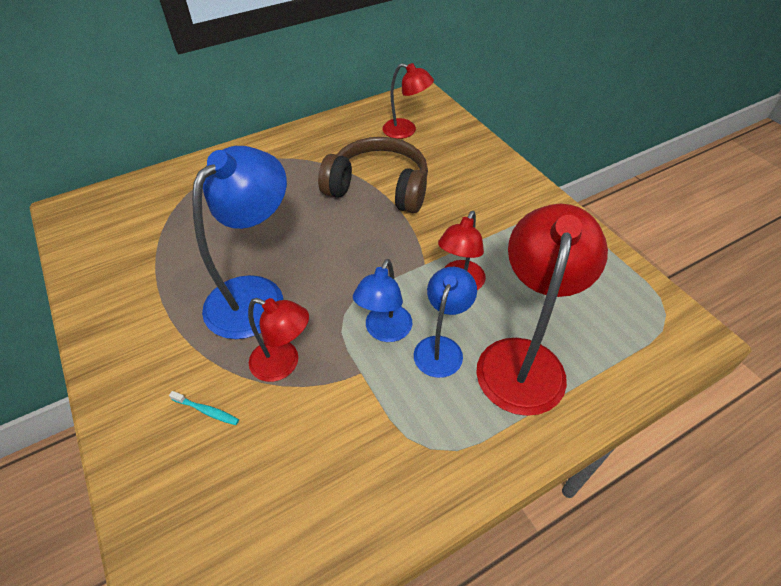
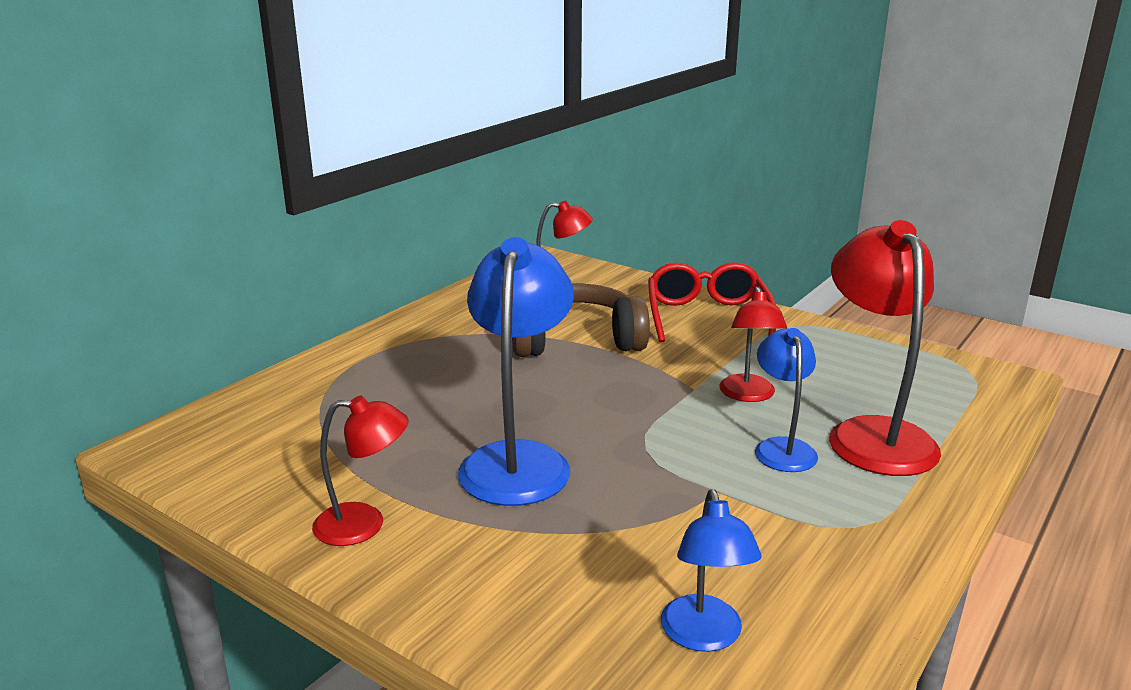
camera: 25 degrees left, 25 degrees down
(207, 411) = (564, 573): turquoise toothbrush -> none
(283, 364) = (618, 508): red lamp -> red lamp (364, 524)
(385, 331) = (707, 451): blue lamp -> blue lamp (704, 637)
(493, 188) = (706, 316): none -> red glasses

